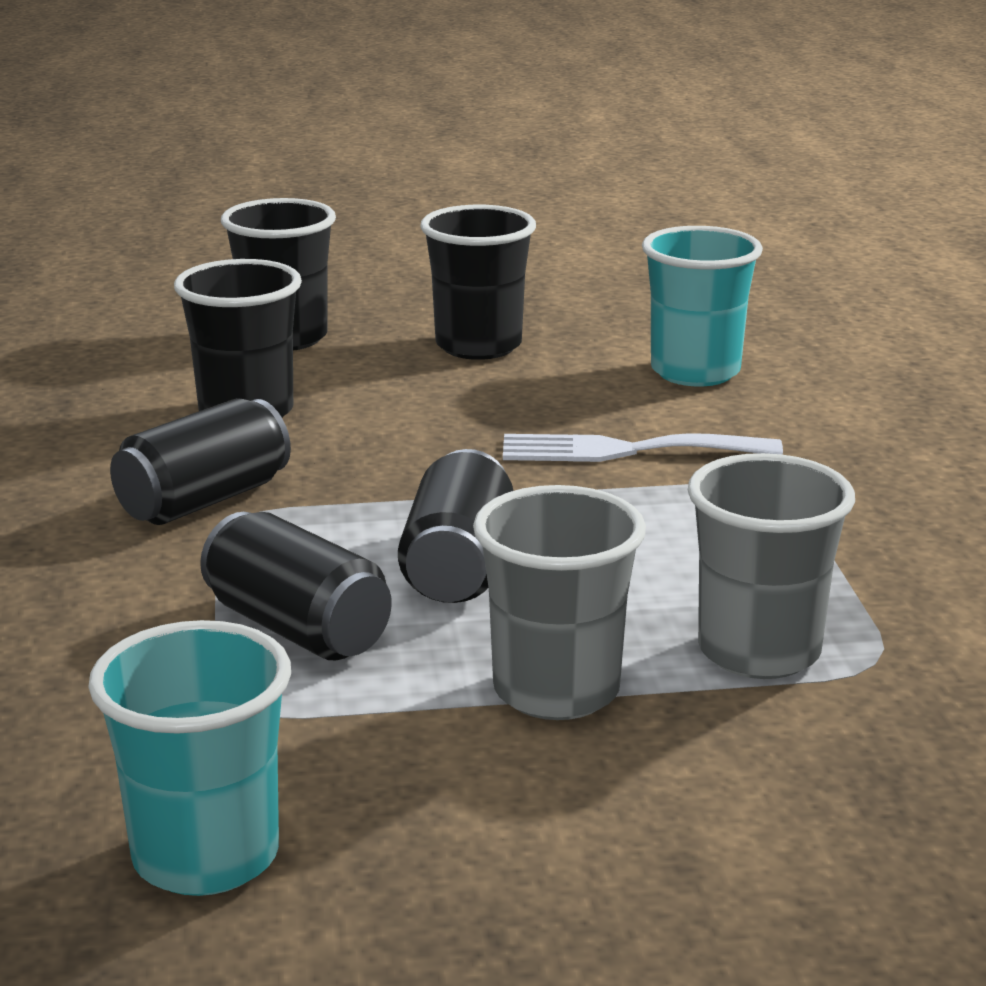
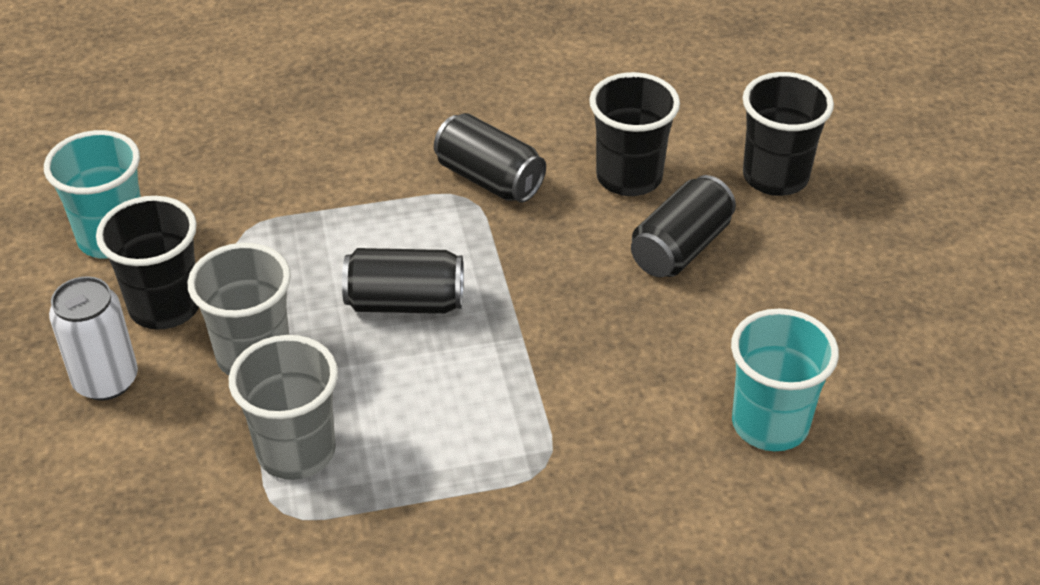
camera: 85 degrees right, 20 degrees up
(298, 628) = (327, 241): black can -> black can (680, 248)
(478, 346) = (790, 285): black cup -> black cup (165, 306)
(604, 839) = (106, 380): none -> white can
(626, 450) = (598, 381): white fork -> none

